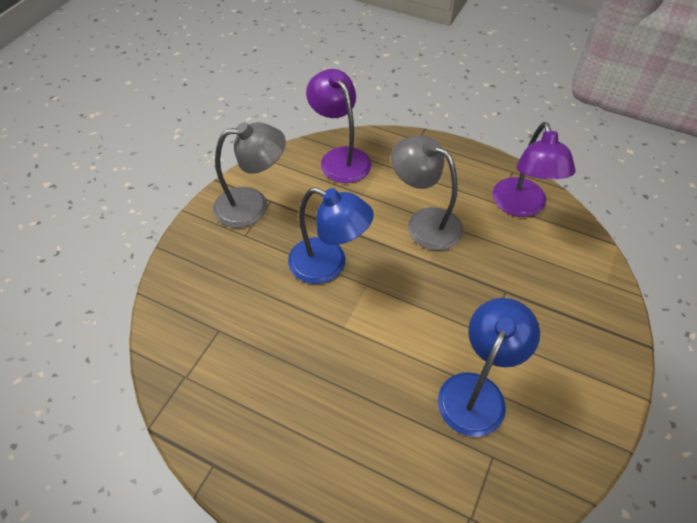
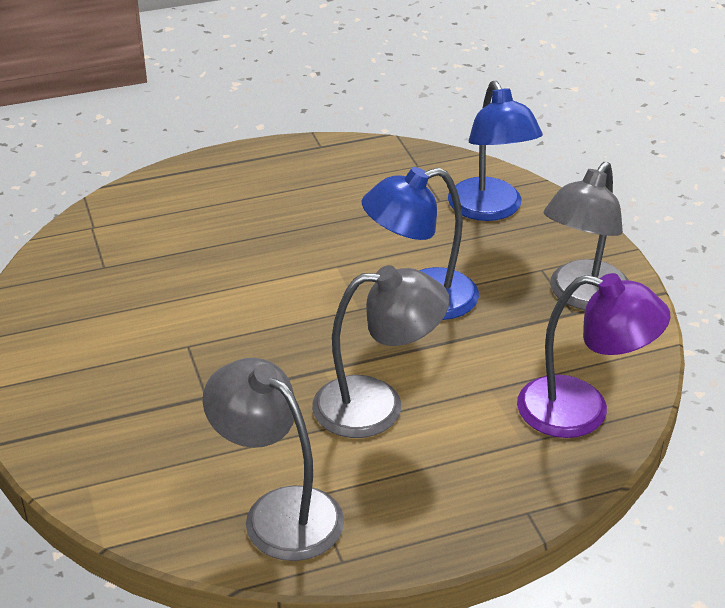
camera: 135 degrees right, 15 degrees down
(477, 391) = (157, 297): blue lamp -> blue lamp (490, 210)
(521, 207) = (278, 512): purple lamp -> grey lamp

